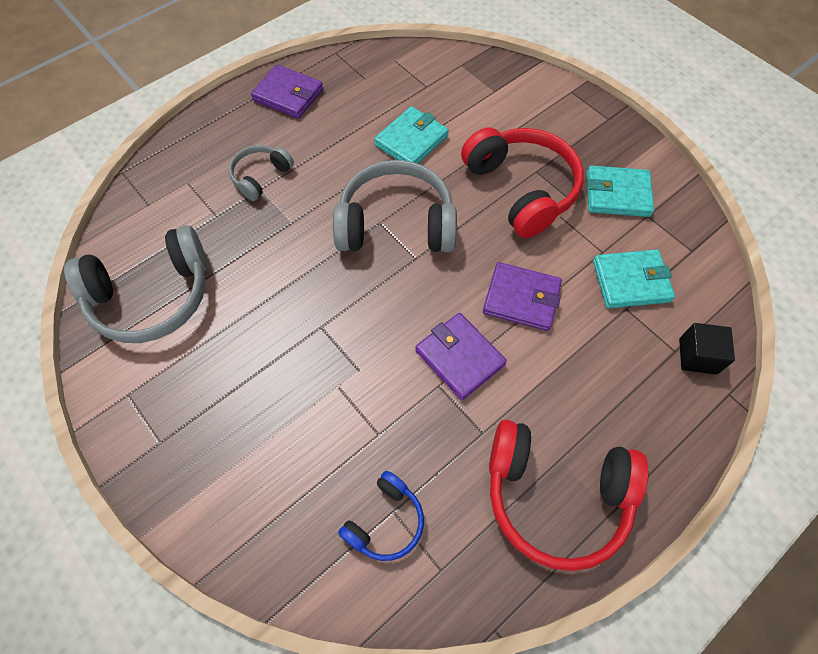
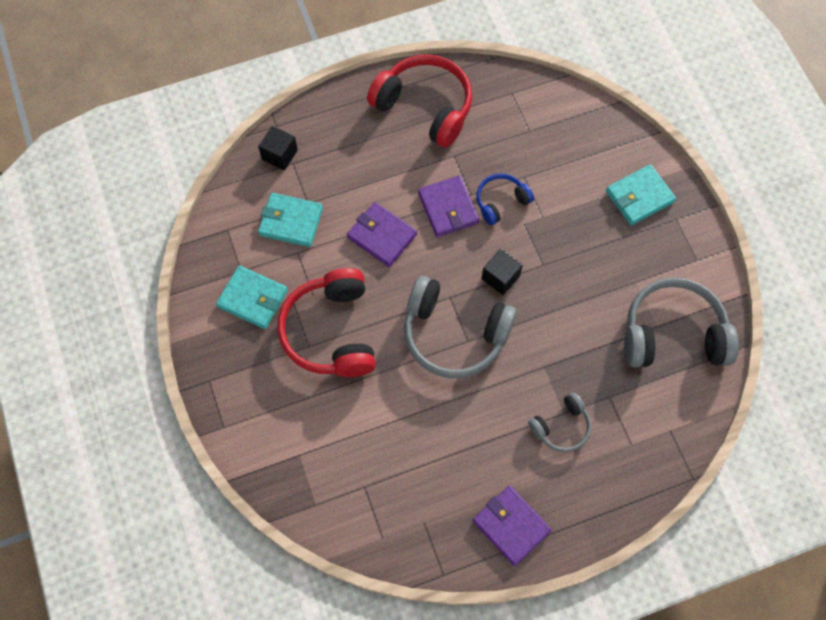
camera: 160 degrees left, 5 degrees up
(367, 296) = (500, 277): none -> black cube
(385, 521) = (536, 127): blue headphones -> blue headphones (501, 202)
(411, 140) = (407, 420): turquoise wallet -> turquoise wallet (639, 197)

